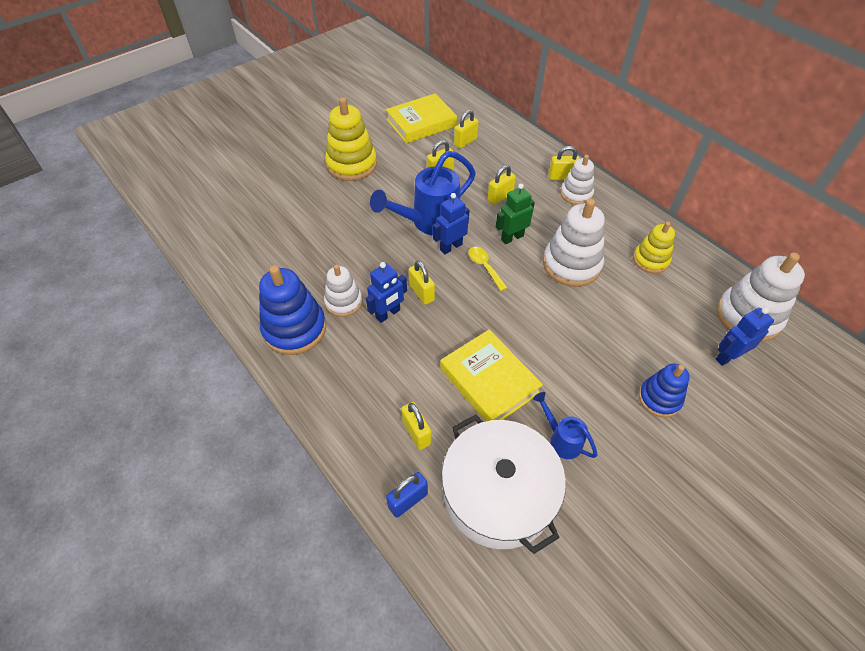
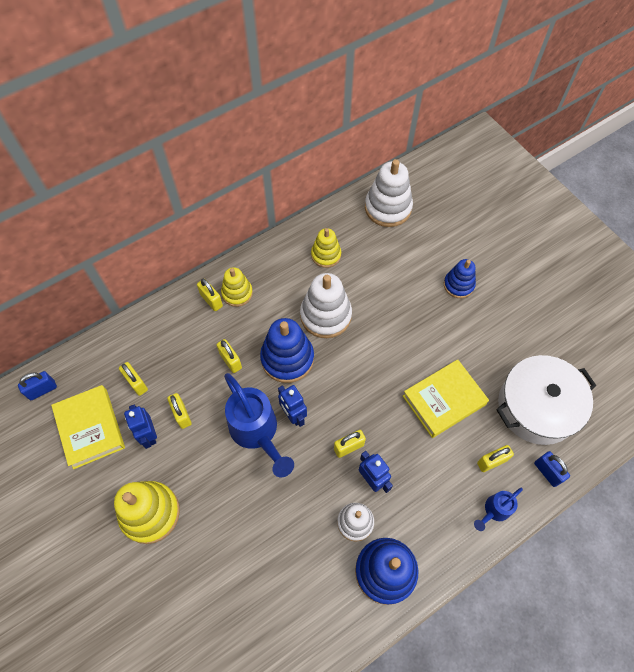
camera: 85 degrees left, 10 degrees up
(450, 94) = (42, 390): none -> blue padlock
(484, 267) = (321, 387): yellow spoon -> none
(512, 237) = (287, 358): green robot -> blue stacking toy
(561, 439) = (493, 357): blue watering can -> blue watering can (494, 511)
(562, 177) = (211, 300): yellow padlock -> yellow padlock turned 45 degrees counterclockwise
(576, 194) = (237, 293): white stacking toy -> yellow stacking toy
(727, 357) = (423, 232): blue robot -> blue robot (149, 435)

